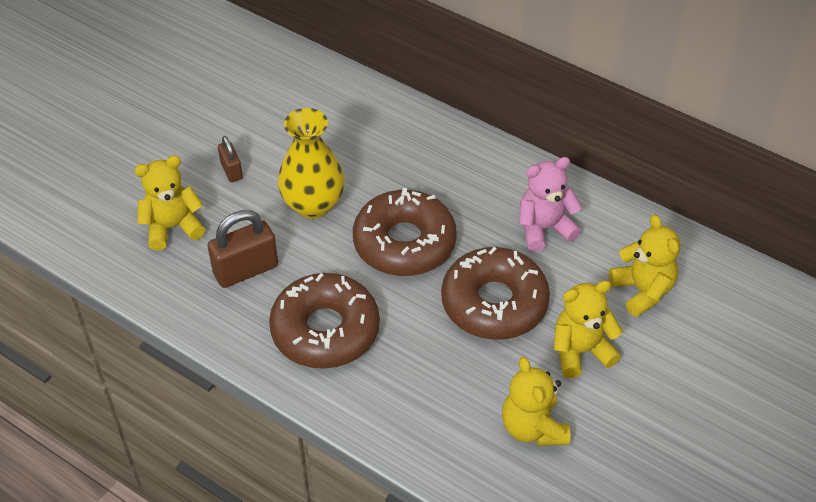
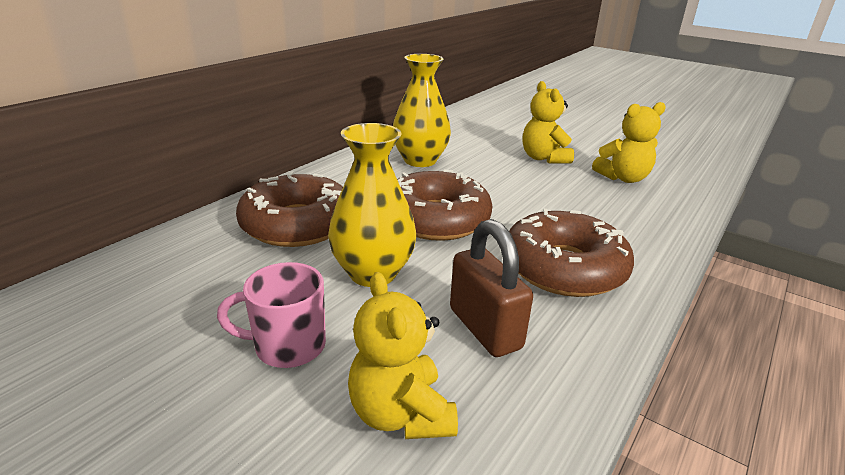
camera: 90 degrees left, 20 degrees down
(231, 170) = (287, 346): brown padlock -> pink mug
(494, 303) = (504, 184): brown donut -> brown donut (297, 224)
(544, 228) = (420, 160): pink teddy bear -> yellow vase
(642, 291) = (481, 136): yellow teddy bear -> none

